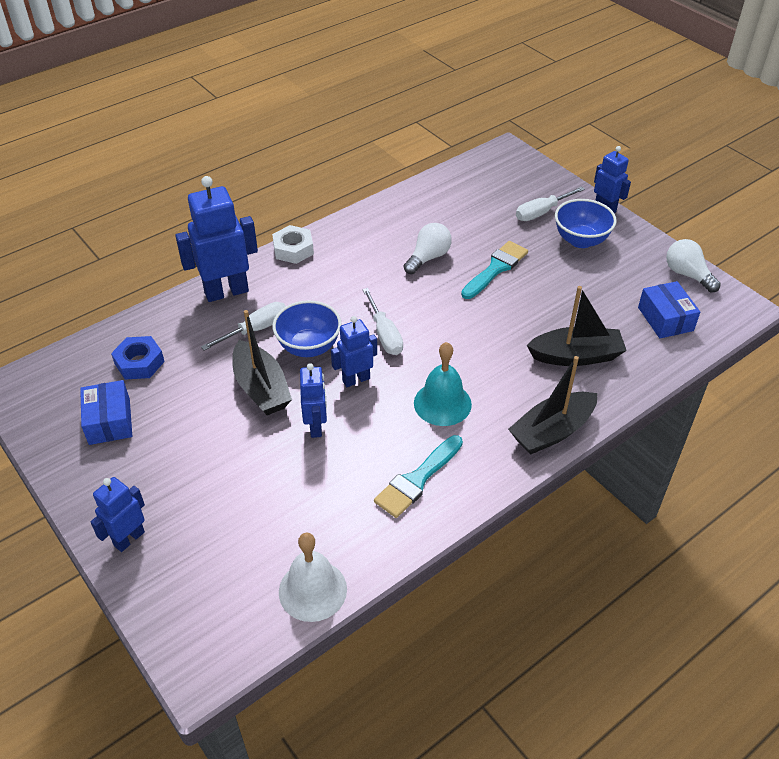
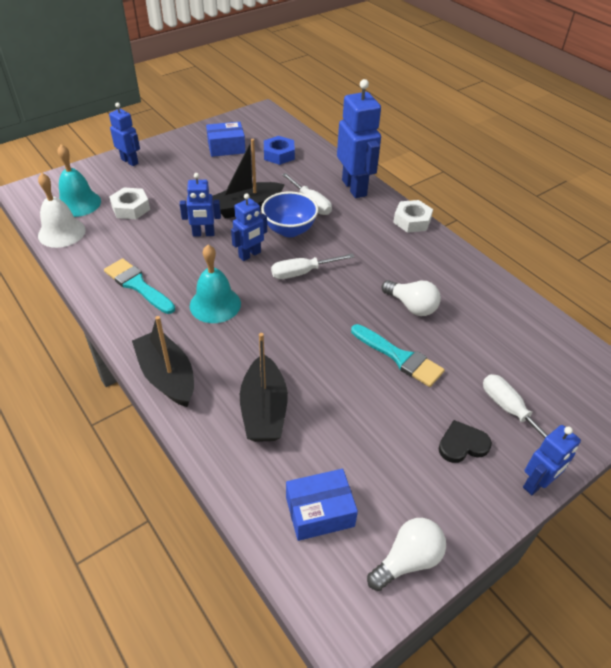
camera: 90 degrees right, 0 degrees up
(240, 585) = (78, 203): none -> turquoise bell
(256, 515) = (131, 208): none -> white nut
(356, 379) = (250, 255): blue robot -> blue robot turned 75 degrees clockwise
(581, 240) = (462, 444): blue bowl -> black heart

